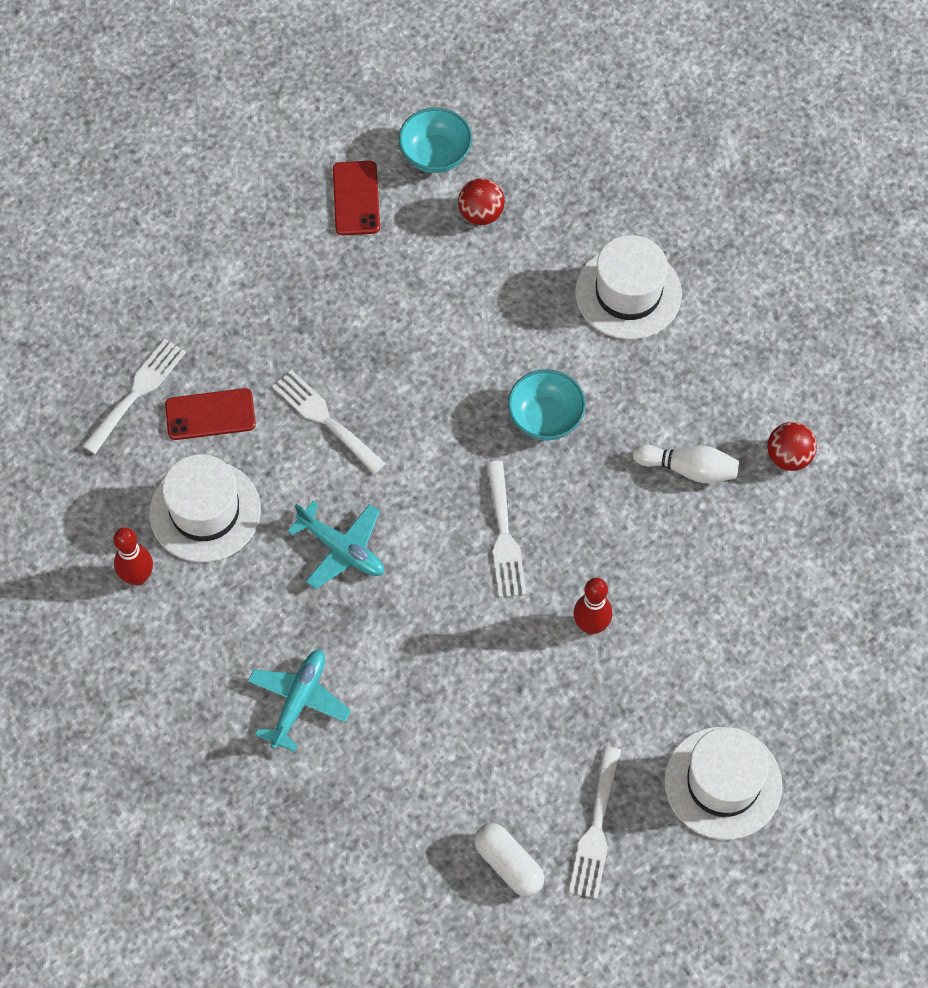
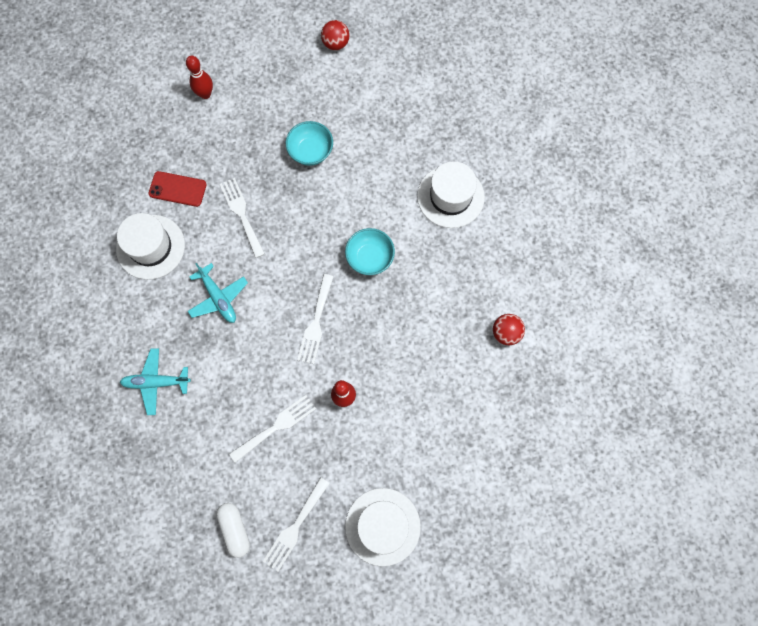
camera: 20 degrees right, 10 degrees up
(137, 392) = (142, 161): white fork -> white fork (276, 426)
(137, 577) = (96, 273): red bowling pin -> red bowling pin (205, 94)
(299, 701) = (156, 382): turquoise plane -> turquoise plane turned 135 degrees counterclockwise
(356, 198) = (314, 85): red phone -> none
(435, 155) = (371, 73): turquoise bowl -> turquoise bowl (311, 151)
(481, 214) = (383, 118): red ball -> red ball (336, 43)
(688, 469) = (442, 319): white bowling pin -> none

